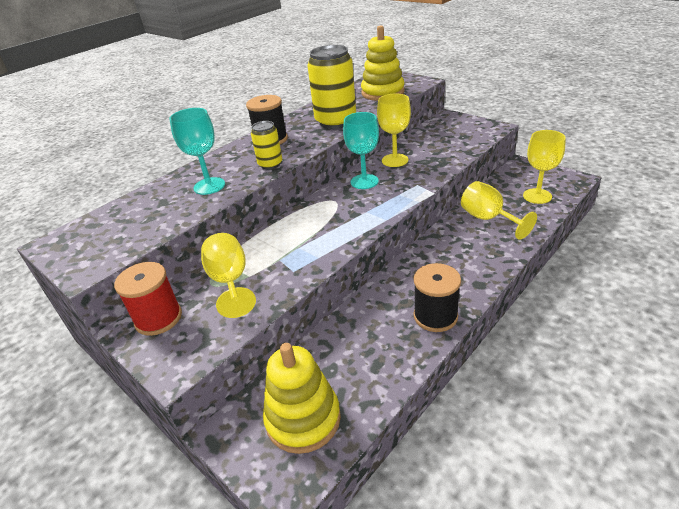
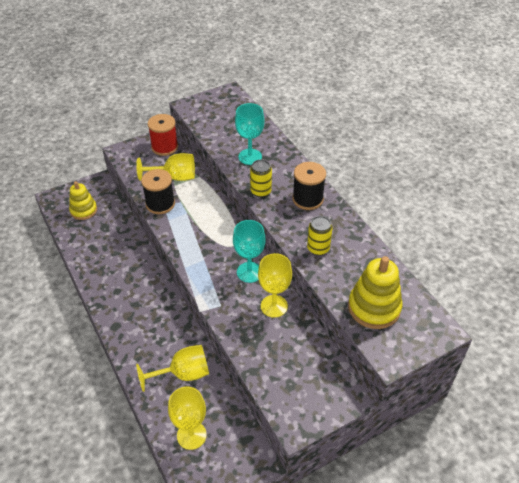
camera: 105 degrees right, 10 degrees up
(303, 419) = (83, 210): yellow stacking toy -> yellow stacking toy, size x0.66
(335, 121) = (318, 248): yellow can -> yellow can, size x0.53
(435, 316) = (106, 288): black spool -> black spool (160, 204)

